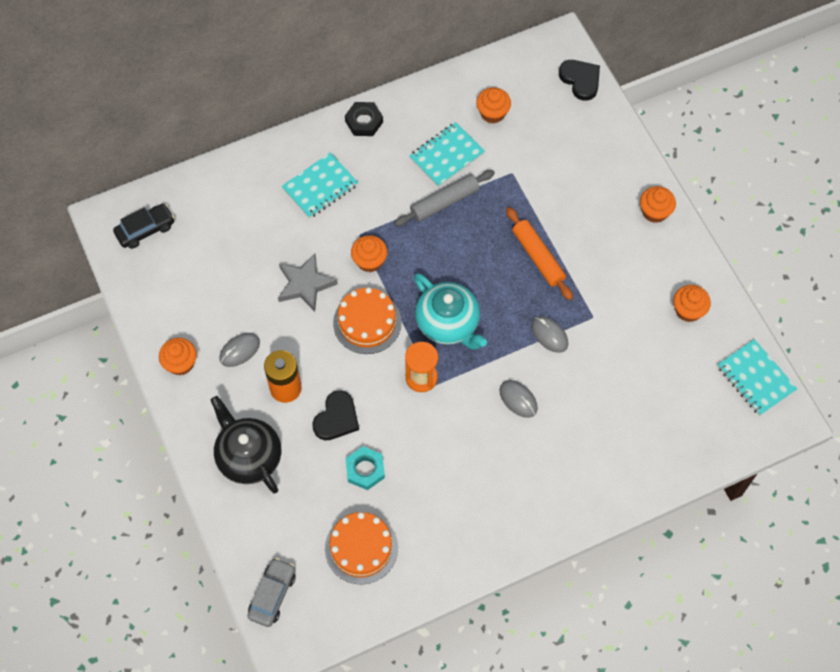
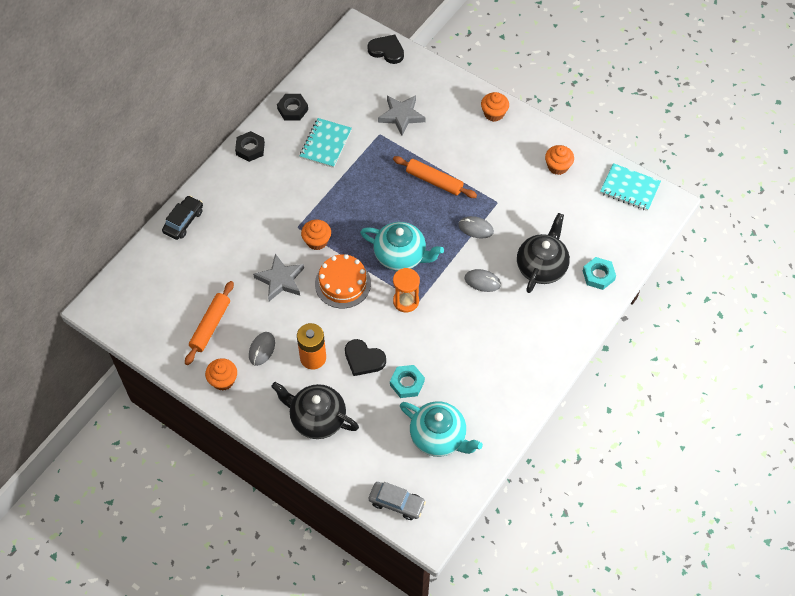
camera: 30 degrees left, 5 degrees down
(145, 229) = (134, 301): black car -> black car (183, 221)
(204, 297) = (210, 326): none -> orange rolling pin
(272, 594) = (396, 503): grey car -> grey car turned 120 degrees clockwise
(320, 187) = (247, 208): turquoise notebook -> none
(336, 418) = (363, 359): black heart -> black heart turned 120 degrees clockwise
(361, 548) = (439, 437): orange cake -> turquoise teapot
(436, 99) = (292, 109): none -> black nut
(444, 202) = (344, 176): grey rolling pin -> none
(492, 113) = (339, 100): orange cupcake -> none
(549, 164) = (401, 116): none -> grey star
(595, 417) = (541, 266): none -> black teapot
(653, 461) = (598, 275): none -> turquoise nut

